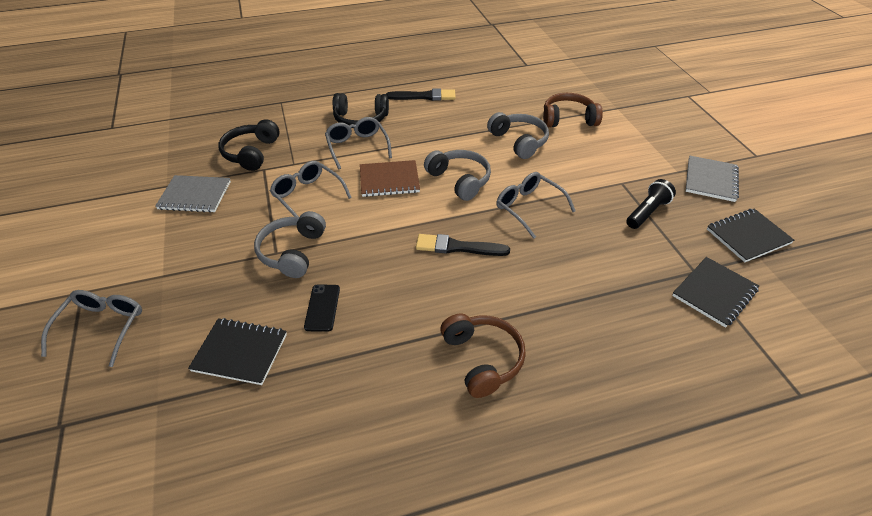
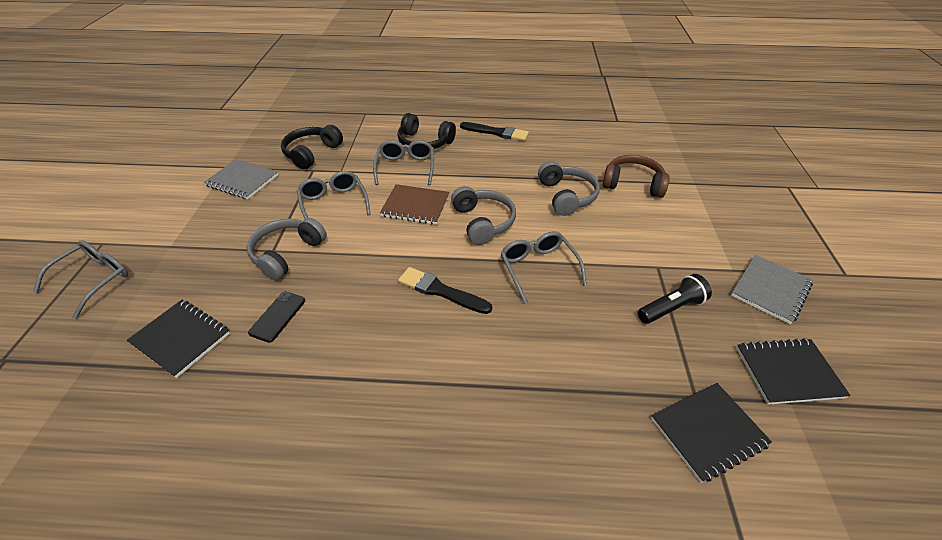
camera: 20 degrees right, 0 degrees up
(482, 359) = (394, 423): brown headphones -> none

